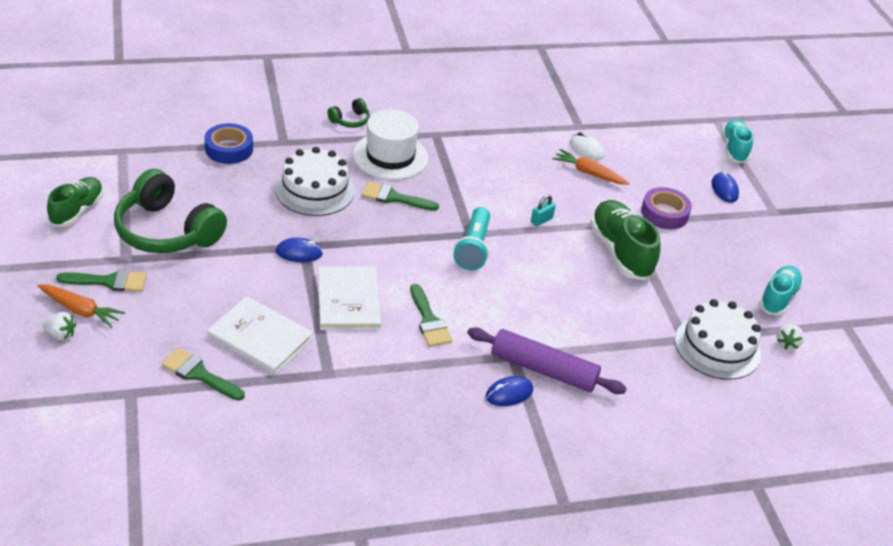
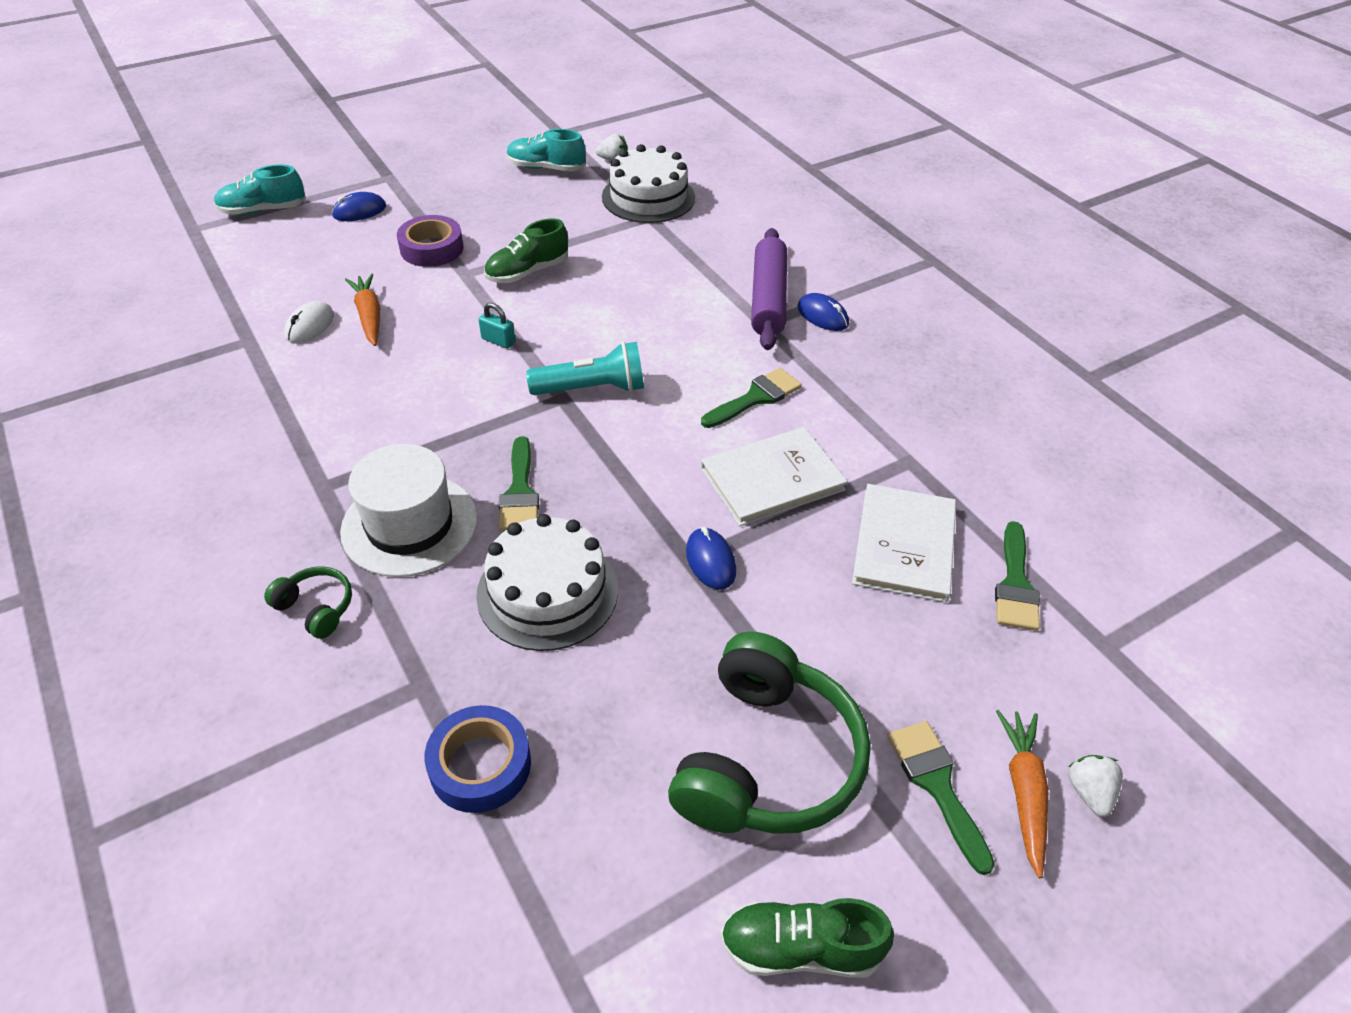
camera: 105 degrees left, 5 degrees up
(589, 173) = (369, 316): orange carrot -> orange carrot turned 150 degrees clockwise
(620, 252) = (527, 272): green shoe -> green shoe, size x0.66

